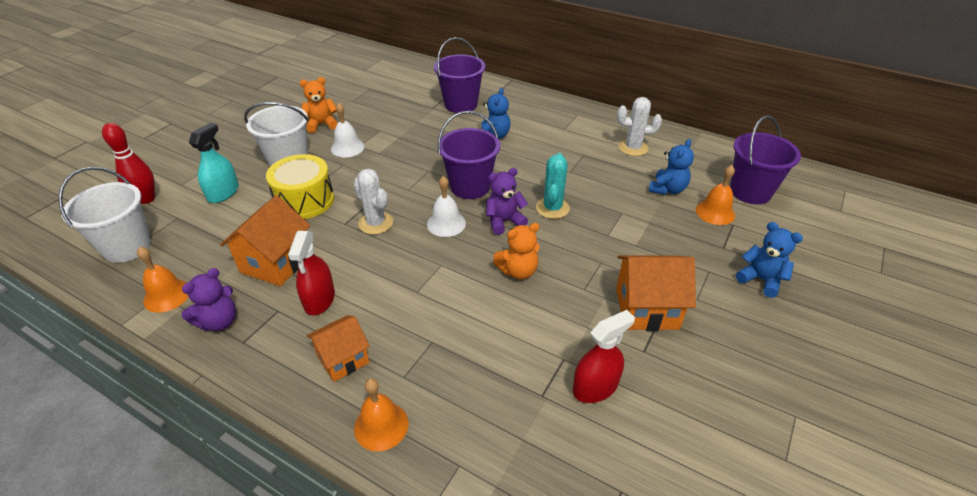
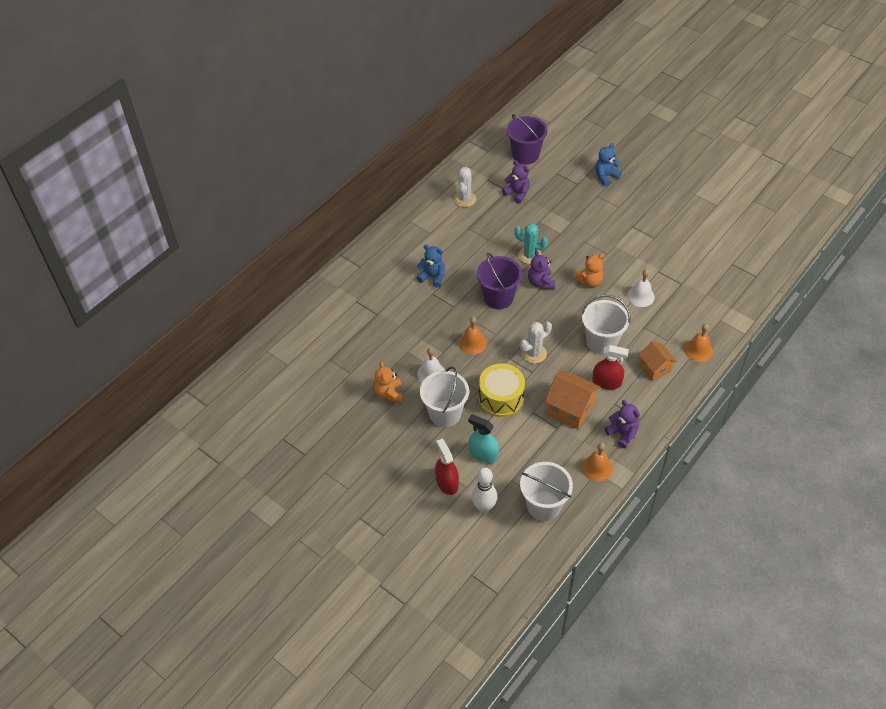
camera: 80 degrees left, 10 degrees up
(147, 199) = (484, 507): red bowling pin -> white bowling pin
(397, 290) = (601, 342): none -> white bucket
(446, 223) = (539, 314): white bell -> white bell (640, 296)
(461, 104) = (377, 294): purple bucket -> none
(518, 271) = (589, 281): orange teddy bear -> orange teddy bear turned 75 degrees clockwise
(595, 387) = (676, 262): red spray bottle -> red spray bottle (447, 482)
(646, 308) = (624, 229): orange house -> none
(667, 189) = (517, 193): blue teddy bear -> purple teddy bear
(715, 212) = (544, 177): orange bell -> orange bell (472, 343)

